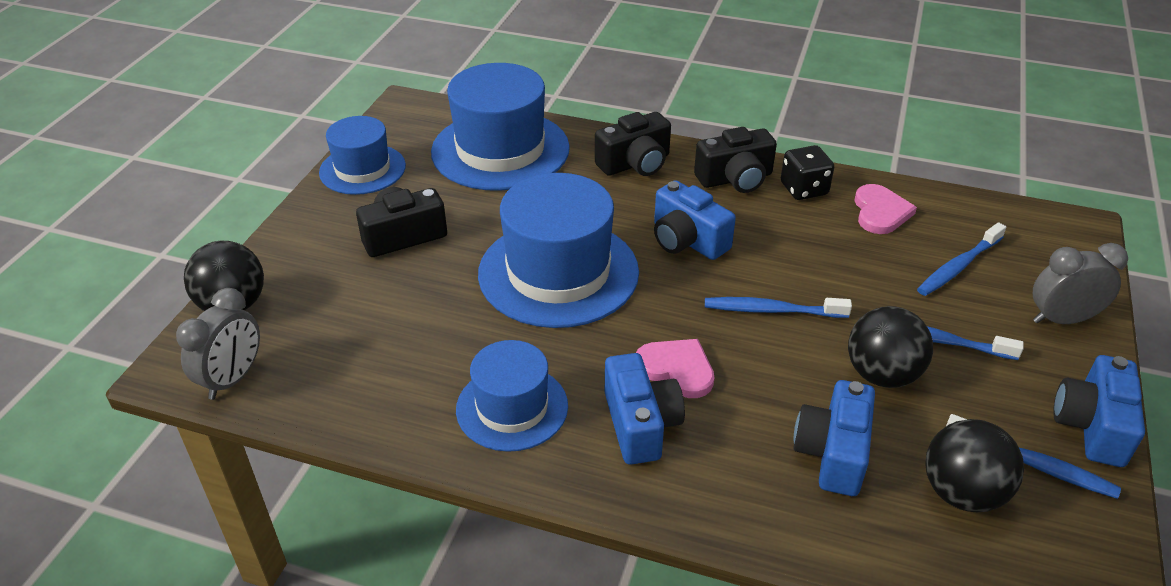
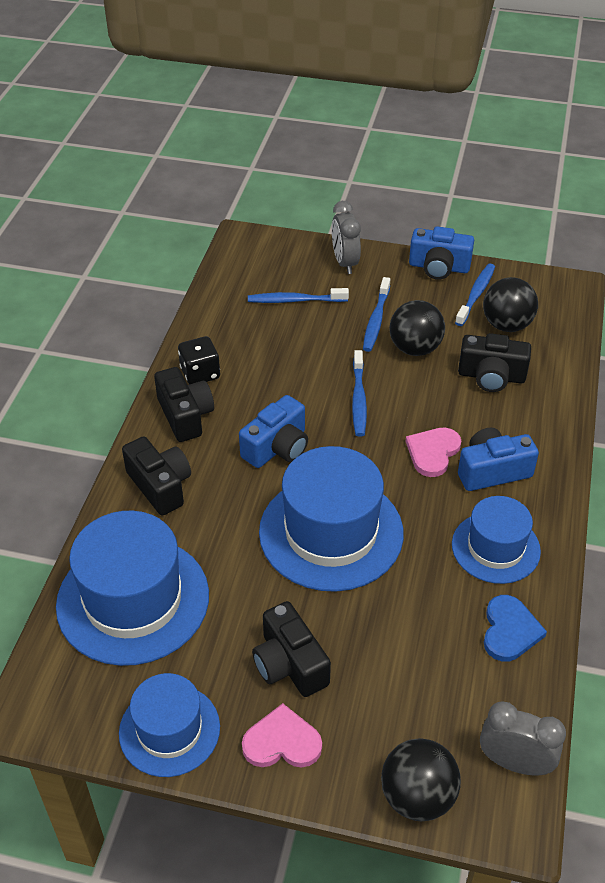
camera: 95 degrees left, 5 degrees up
(390, 401) = (509, 630): none -> blue heart
(833, 453) = (491, 376): blue camera -> black camera
(880, 212) = (230, 332): pink heart -> pink heart (282, 742)
(958, 266) = (295, 300): blue toothbrush -> blue toothbrush turned 135 degrees clockwise

